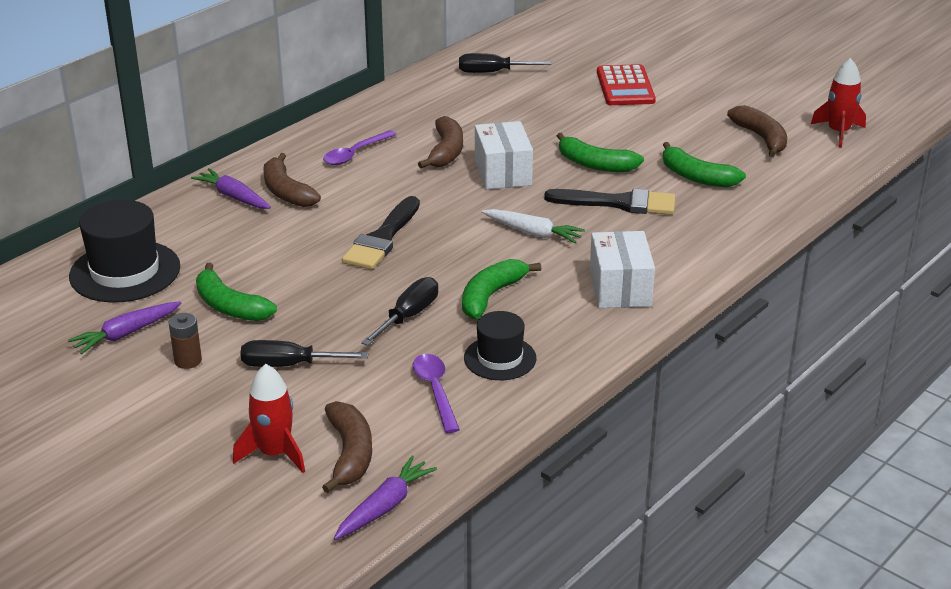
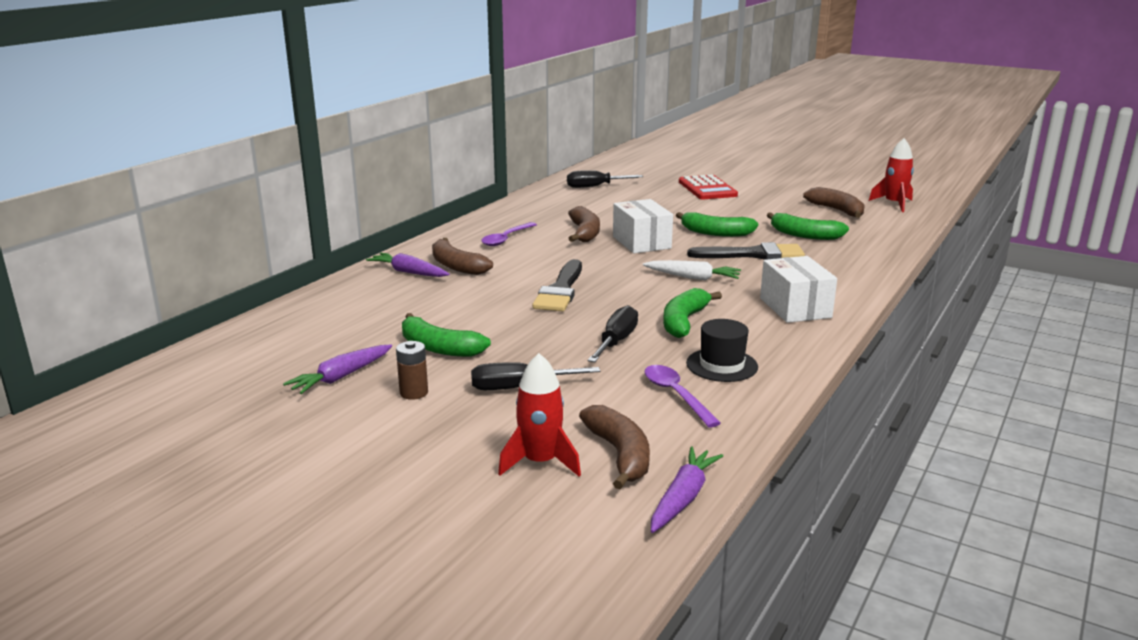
camera: 10 degrees left, 10 degrees down
(125, 271) = (323, 330): black hat -> none

